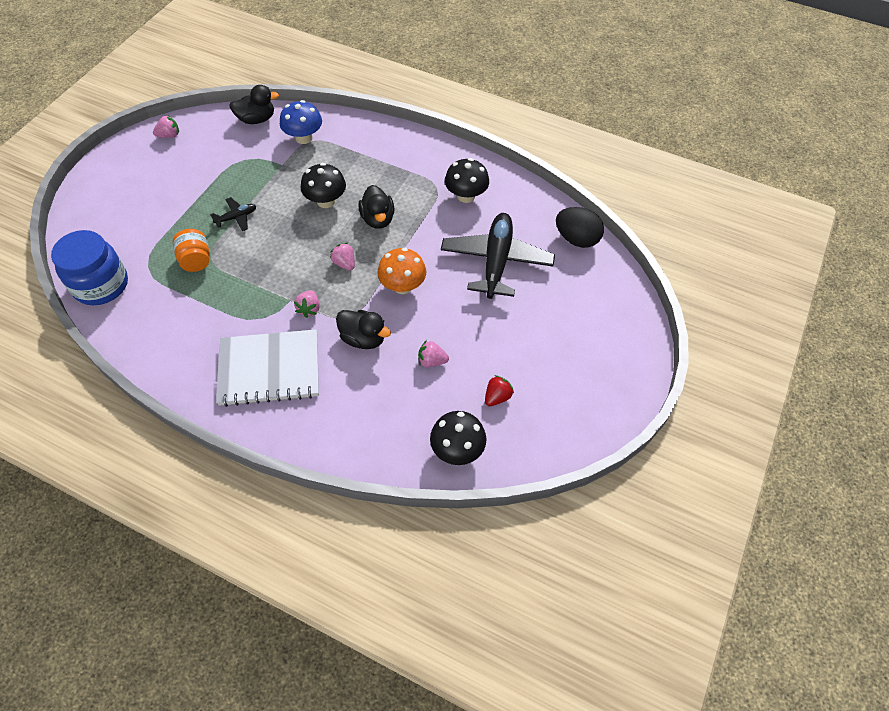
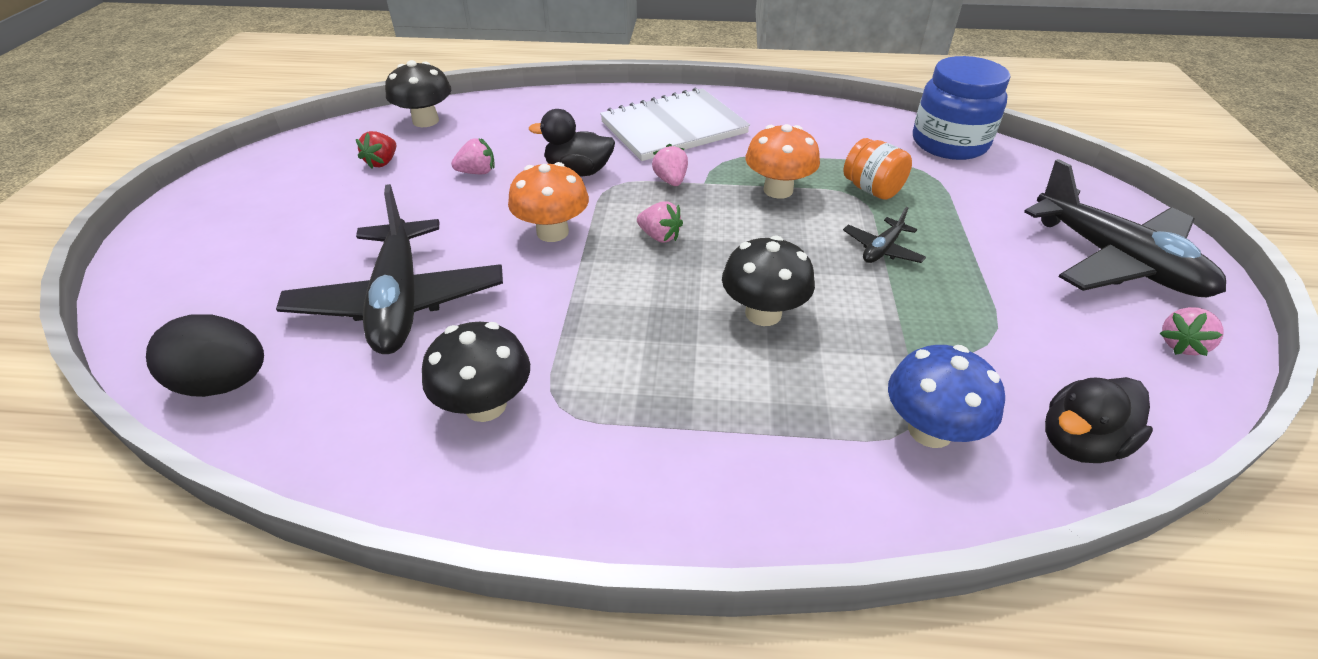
camera: 160 degrees right, 15 degrees down
(134, 176) = (1115, 261): none -> black plane
(251, 278) = (778, 190): none -> orange mushroom
(378, 219) = (647, 310): black duck -> none

